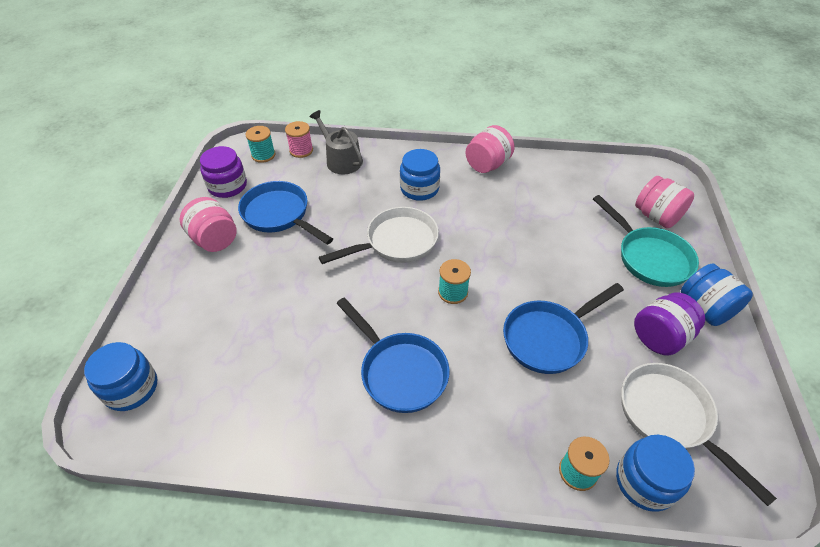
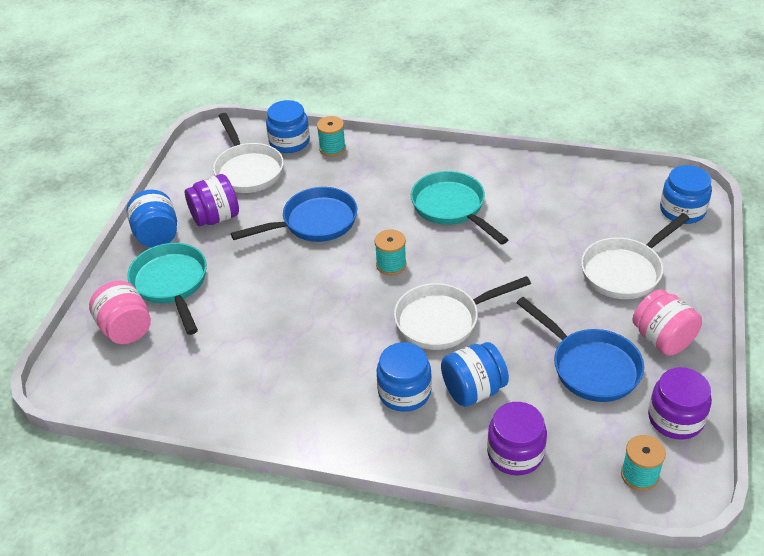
camera: 170 degrees left, 5 degrees down
(224, 302) = (625, 271): none -> white pan
(301, 150) = (580, 479): pink spool -> none
(341, 160) = (515, 453): grey watering can -> purple jar
(369, 193) = (473, 390): none -> blue jar
(400, 371) = (451, 208): blue pan -> turquoise pan
(487, 165) = (299, 425): pink jar -> none

